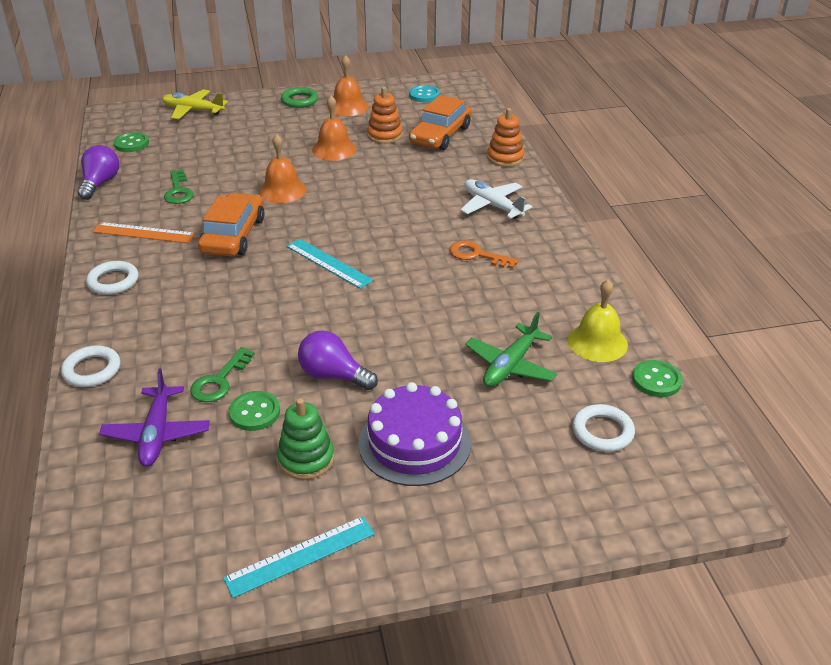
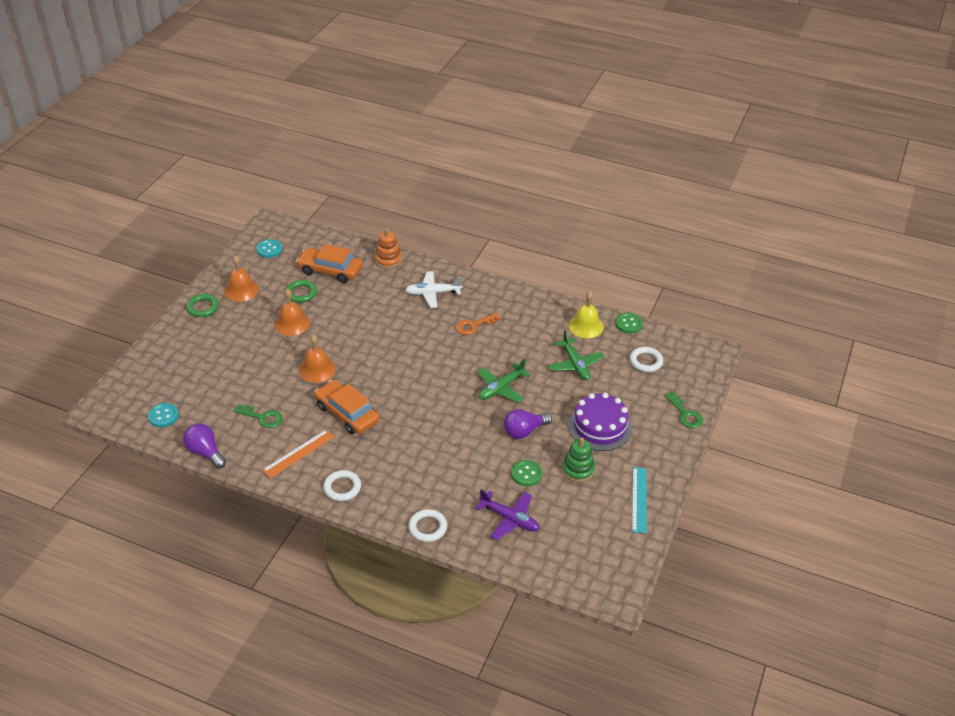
camera: 55 degrees left, 5 degrees up
(131, 144) = (163, 416): green button -> turquoise button
(193, 110) = (150, 365): yellow plane -> none
(219, 380) = (487, 477): green key -> green key (685, 414)
(329, 263) = (421, 386): turquoise ruler -> none
(384, 135) = (301, 293): orange stacking toy -> green ring
(392, 322) = (501, 388): none -> green plane
(440, 135) = (330, 270): orange car -> orange car turned 135 degrees clockwise

